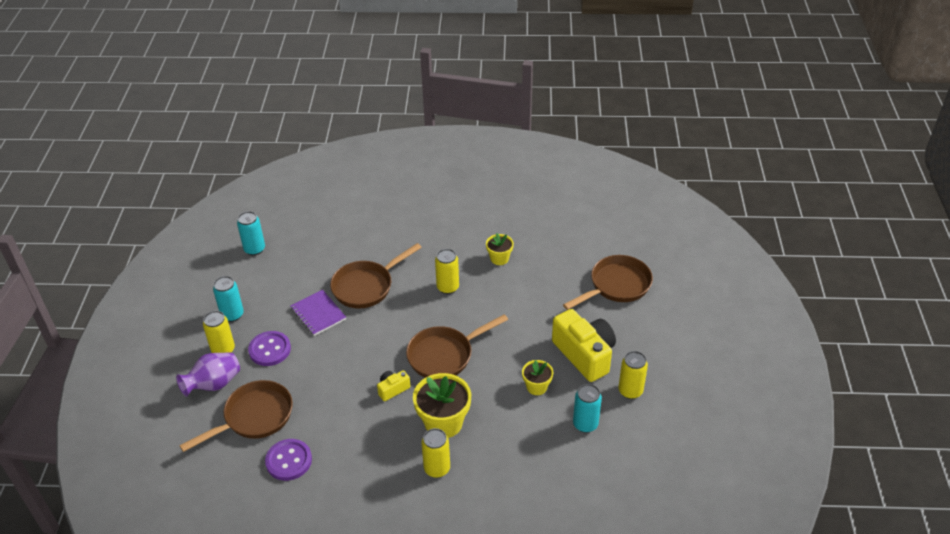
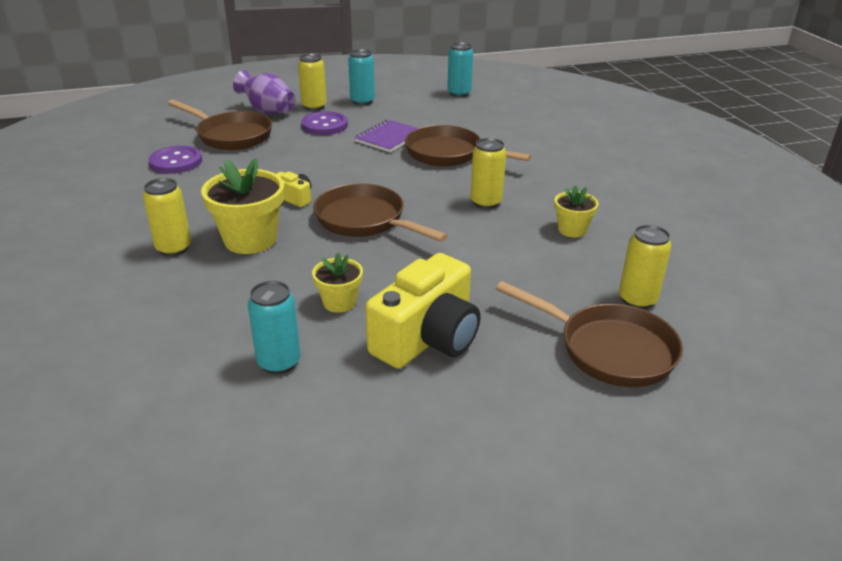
camera: 70 degrees right, 10 degrees down
(630, 391) = (369, 404): yellow can -> yellow can (637, 300)

